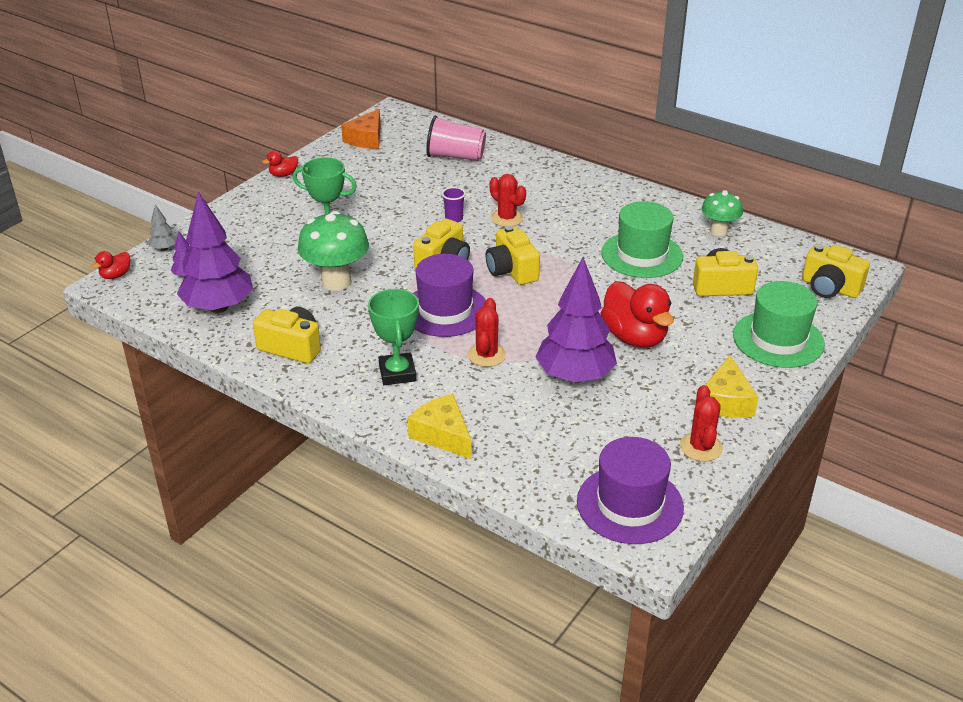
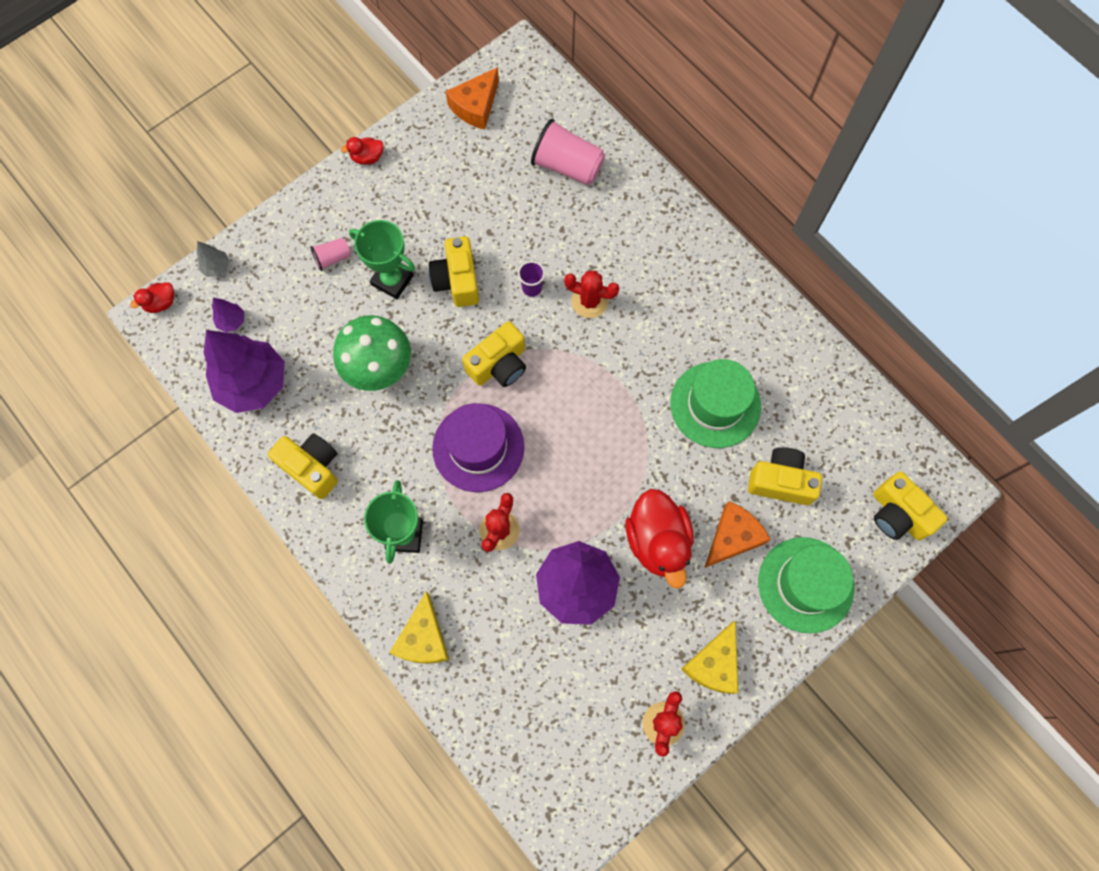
camera: 15 degrees right, 35 degrees up
(271, 228) = (333, 258): none -> pink cup
(442, 435) = (423, 638): yellow cheese -> yellow cheese turned 150 degrees counterclockwise
(507, 218) = (589, 301): red cactus -> red cactus turned 45 degrees counterclockwise
(512, 271) = (566, 397): yellow camera -> yellow camera (457, 280)
(630, 504) = (567, 782): purple hat -> none
(699, 324) = (732, 537): none -> orange cheese
(718, 231) = (816, 383): green mushroom -> none

